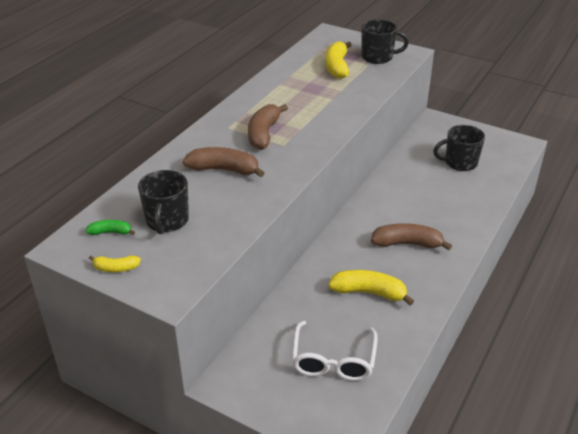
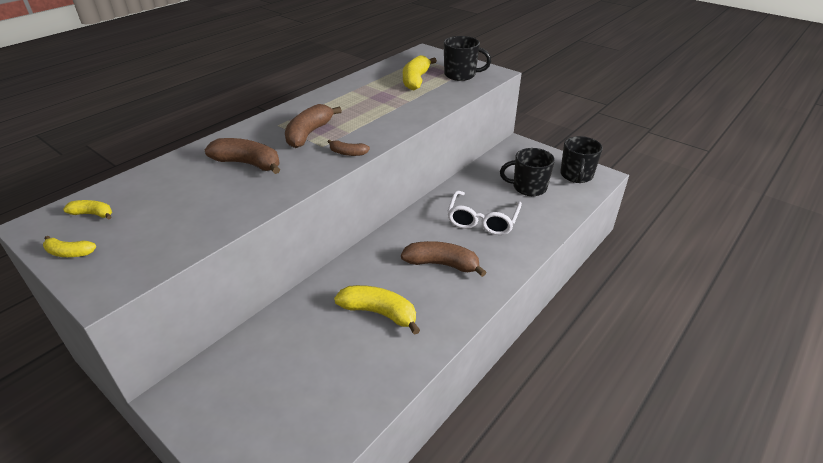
camera: 10 degrees right, 0 degrees up
(111, 232) = (93, 214): green banana -> yellow banana
(167, 221) = (157, 209): black mug -> black mug (576, 175)
(311, 150) = (348, 153): none -> brown banana
(333, 360) = (306, 388): white glasses -> white glasses (482, 220)

